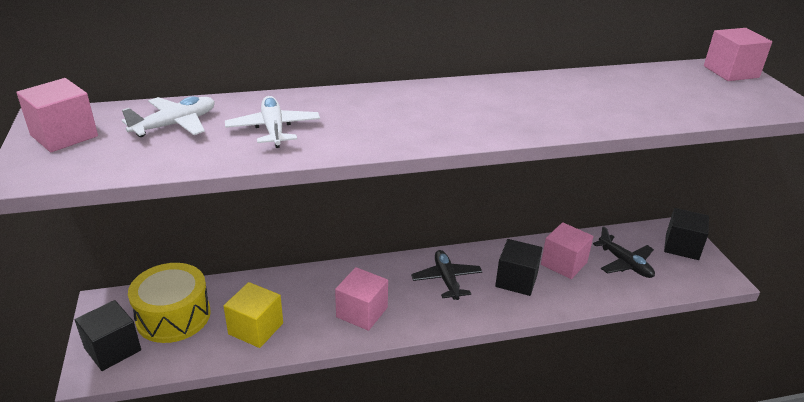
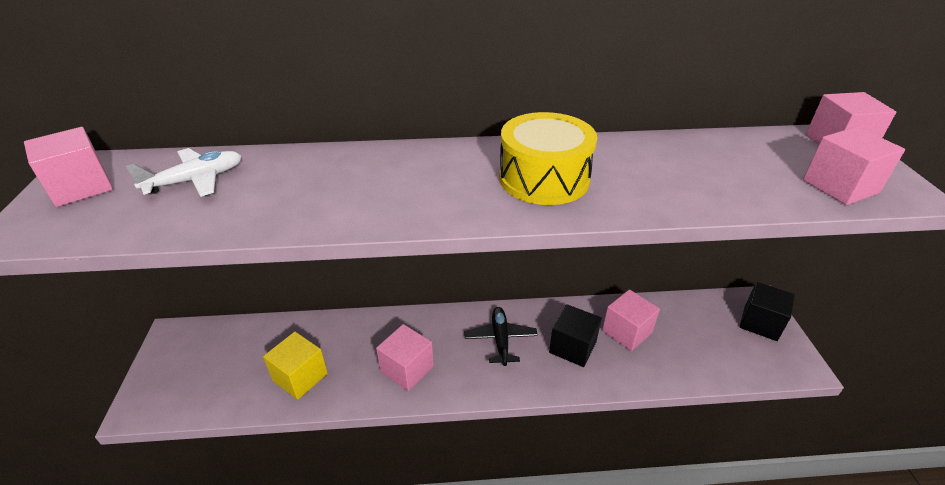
camera: 10 degrees right, 5 degrees up
(113, 349) = (163, 385): black cube -> none
(173, 316) = (228, 355): yellow drum -> yellow drum (544, 178)
(273, 129) = (292, 192): white plane -> none
(625, 263) = (693, 338): black plane -> none
(737, 103) = (840, 186): none -> pink cube

